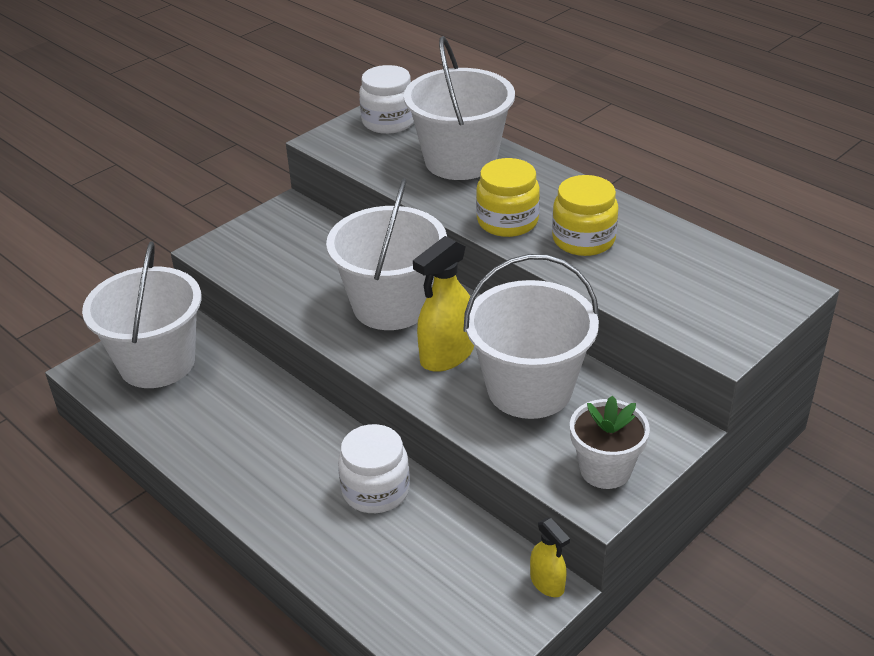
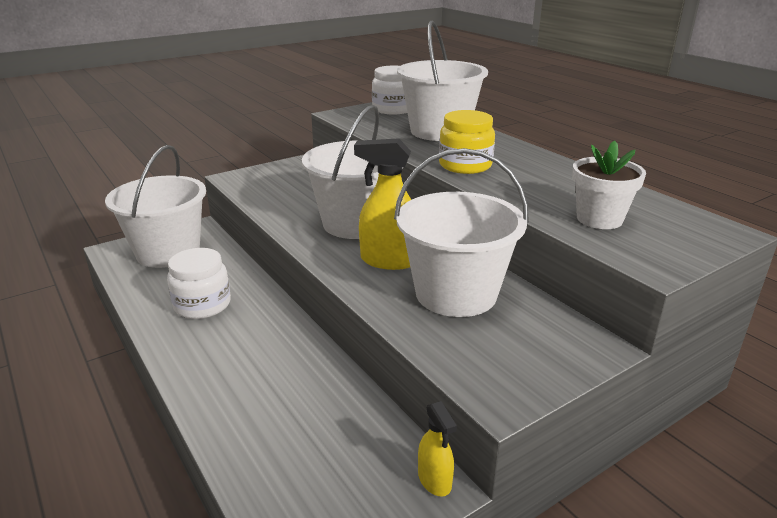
camera: 10 degrees right, 10 degrees down
(375, 490) = (297, 367): white jar -> white jar (202, 305)
(447, 355) = (389, 260): yellow spray bottle -> yellow spray bottle turned 45 degrees clockwise
(583, 239) = (528, 181): yellow jar -> none
(605, 470) = (514, 369): white flower pot -> white flower pot (599, 219)

